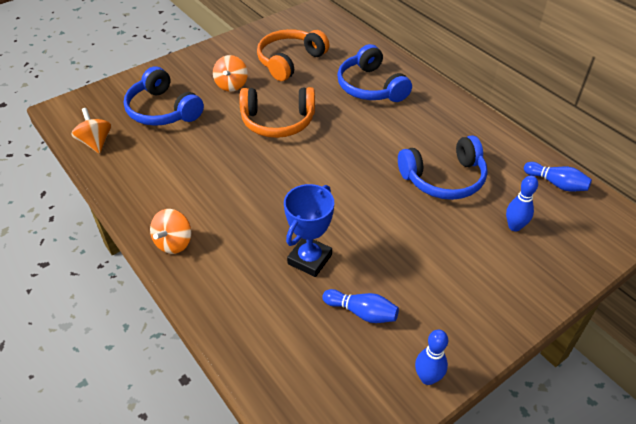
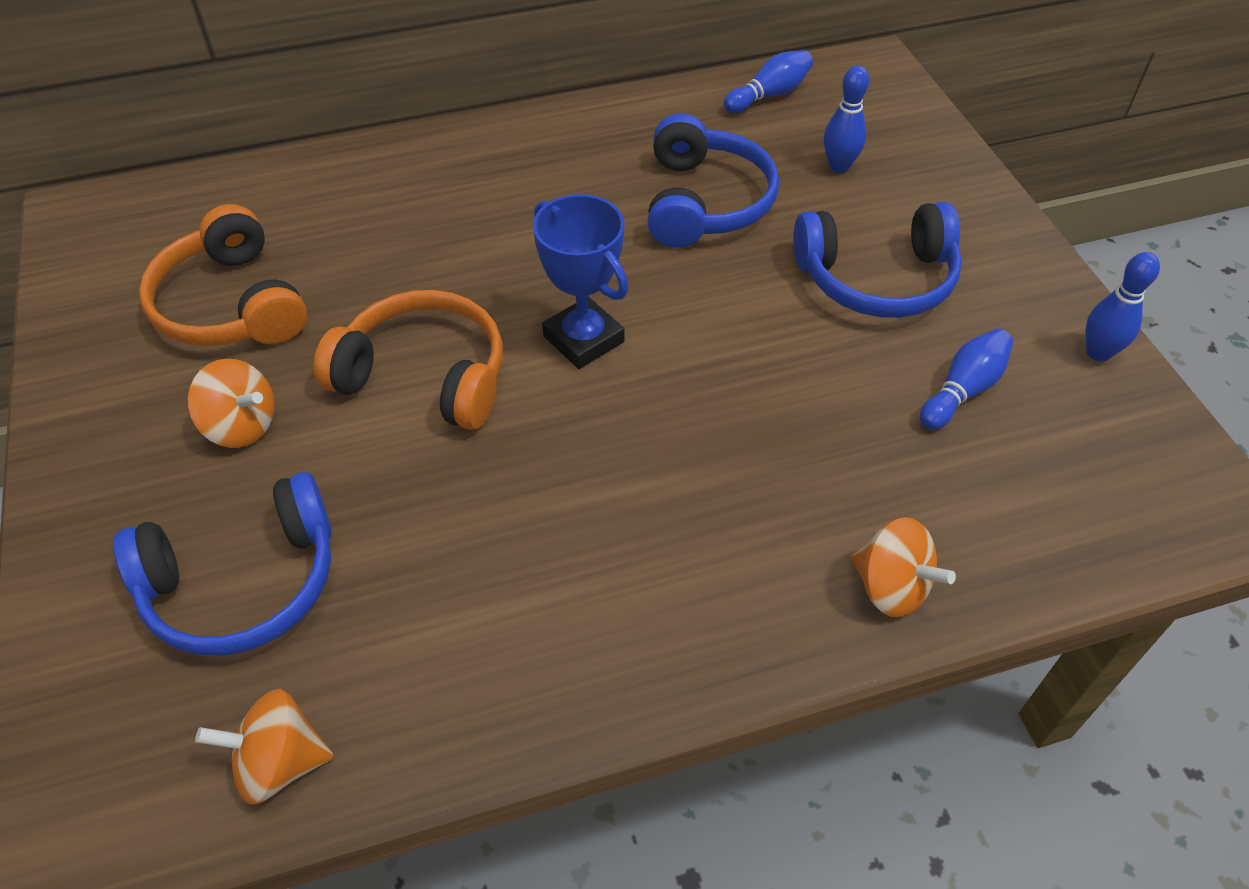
camera: 70 degrees left, 5 degrees up
(174, 243) = (711, 639): orange spinning top -> orange spinning top (891, 587)
(278, 121) = (424, 376): orange headphones -> orange headphones turned 90 degrees counterclockwise
(309, 259) = (828, 426): blue trophy -> blue trophy (583, 339)
(371, 87) = (408, 212): blue headphones -> blue headphones (877, 278)

